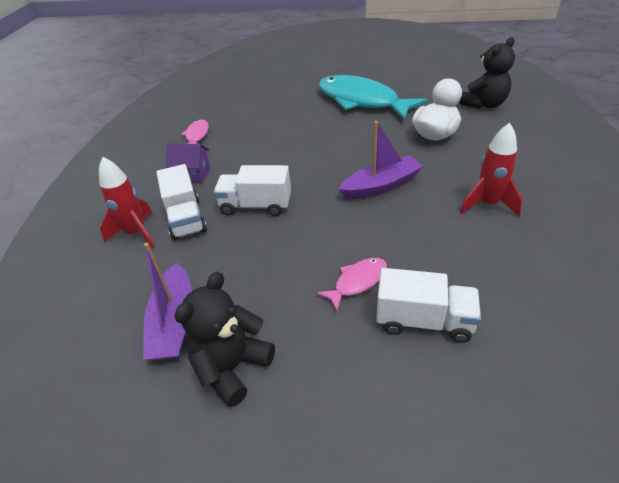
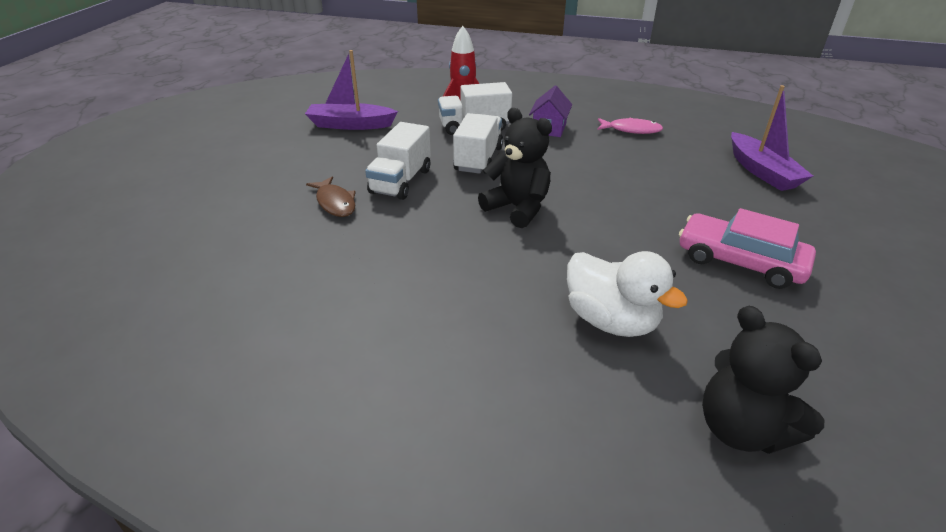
camera: 95 degrees right, 5 degrees down
(232, 367) = (293, 144): black teddy bear -> black teddy bear (517, 208)
(357, 282) = (335, 203): pink fish -> brown fish
(362, 101) = (740, 261): turquoise fish -> pink car
(381, 186) = (483, 241): purple boat -> purple boat (762, 171)
(424, 321) = (264, 230): white truck -> white truck (401, 181)
(487, 204) = (404, 323): red rocket -> none

